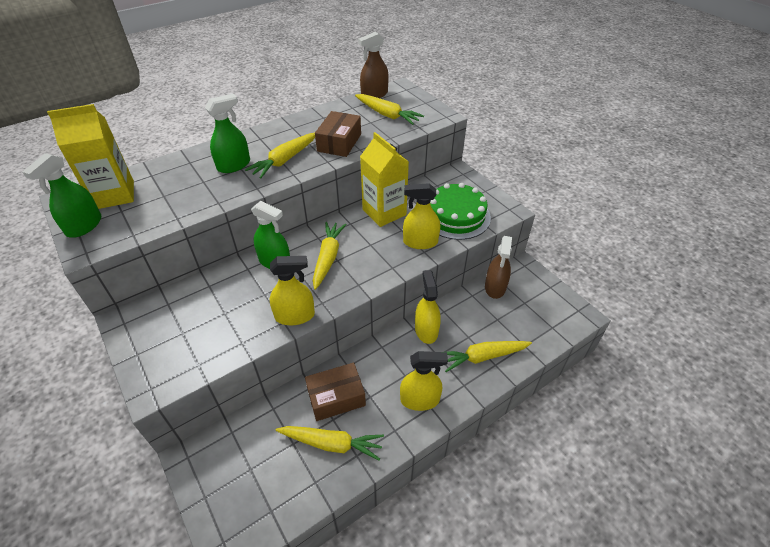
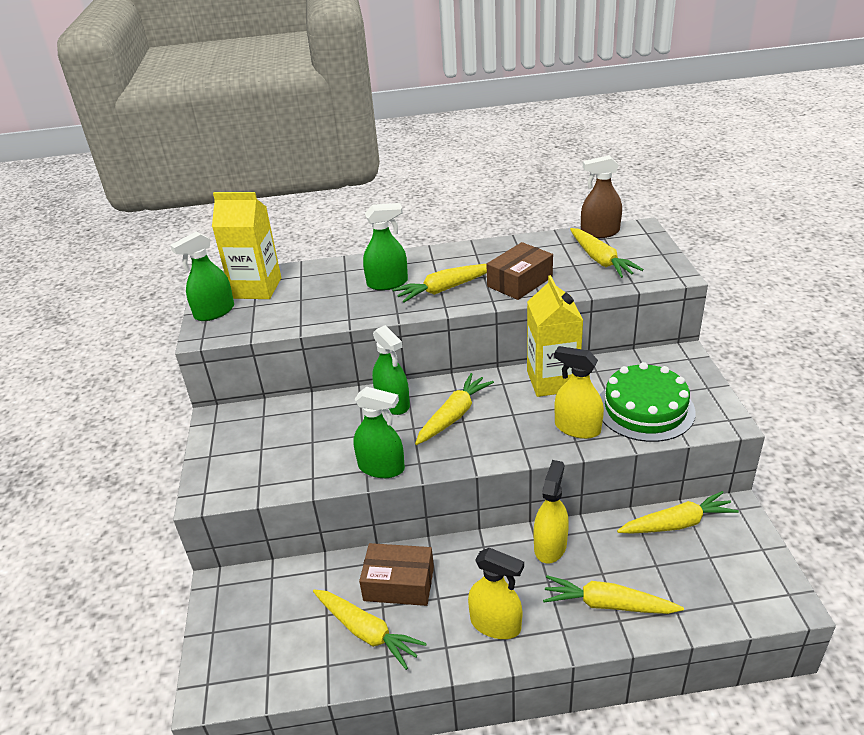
camera: 30 degrees right, 10 degrees down
(295, 316) = (381, 467): yellow spray bottle -> green spray bottle
(495, 287) = (677, 524): brown spray bottle -> yellow carrot

